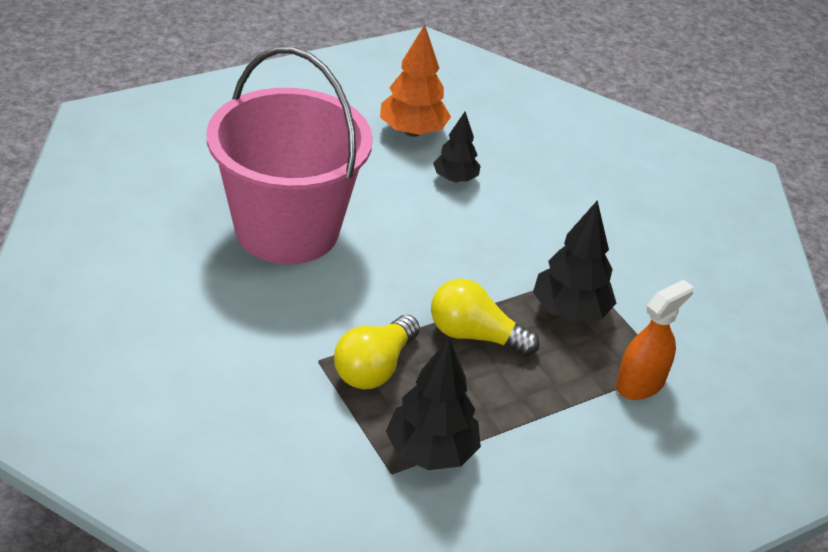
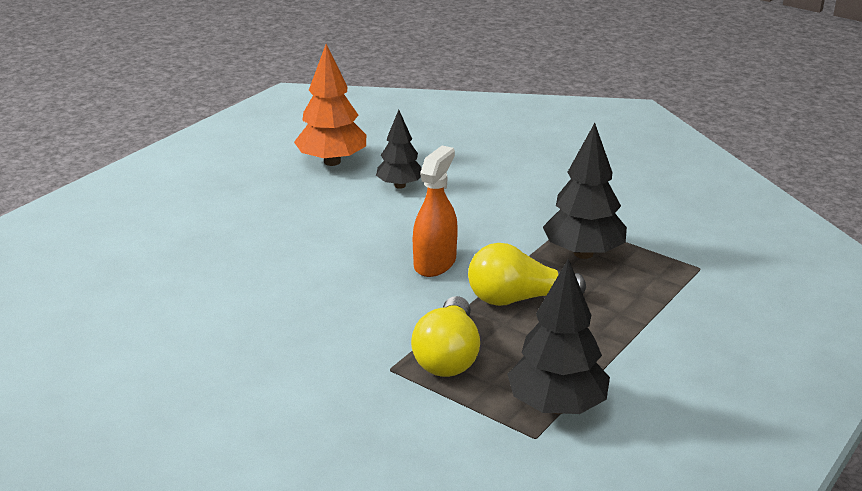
camera: 20 degrees left, 10 degrees down
(287, 229) = (274, 272): pink bucket -> none
(640, 384) = (688, 287): orange spray bottle -> orange spray bottle (435, 263)

